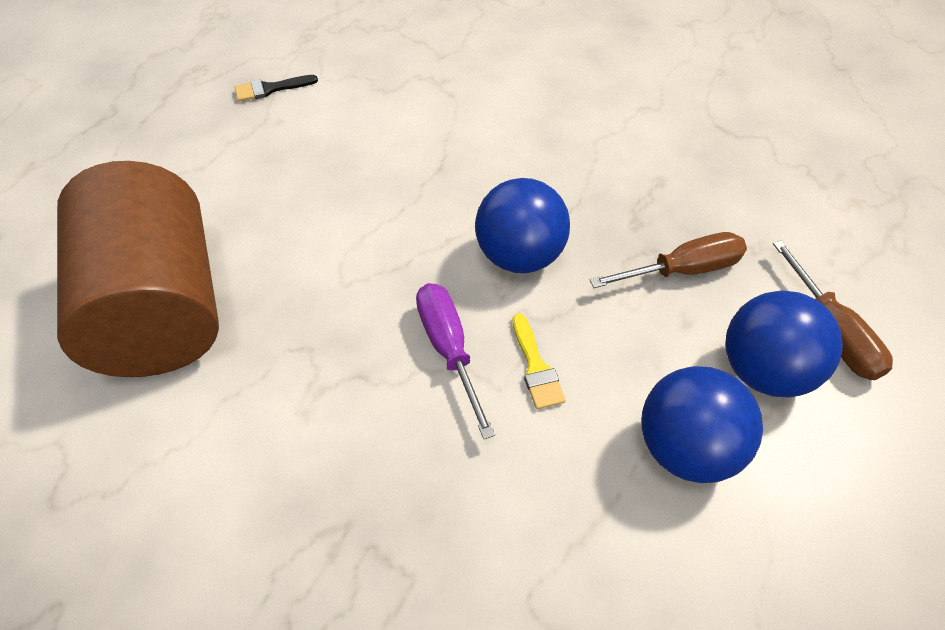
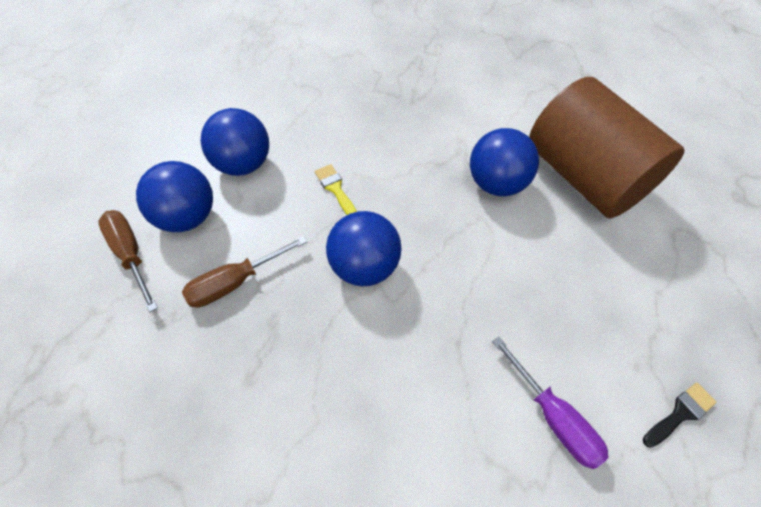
camera: 165 degrees right, 5 degrees up
(294, 325) = (496, 183): none -> blue ball
(449, 350) = (393, 188): purple screwdriver -> purple screwdriver (553, 417)

